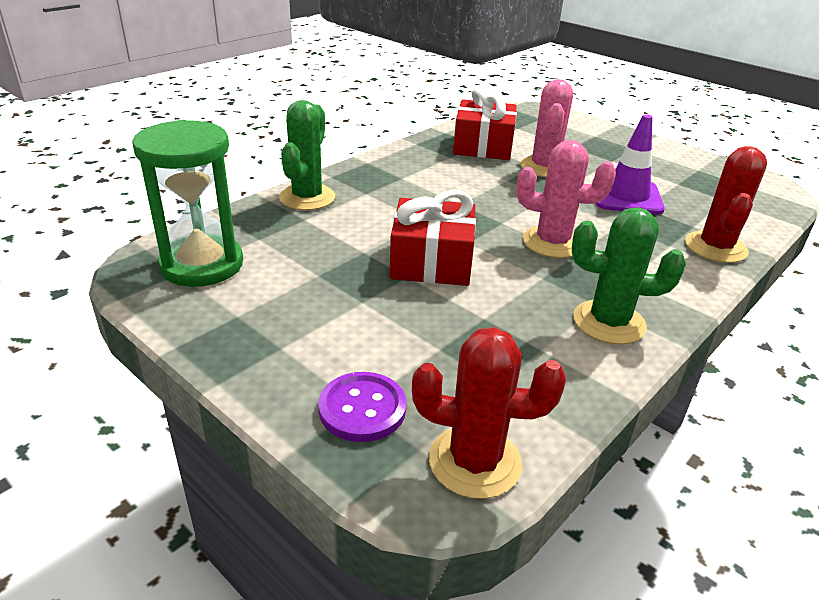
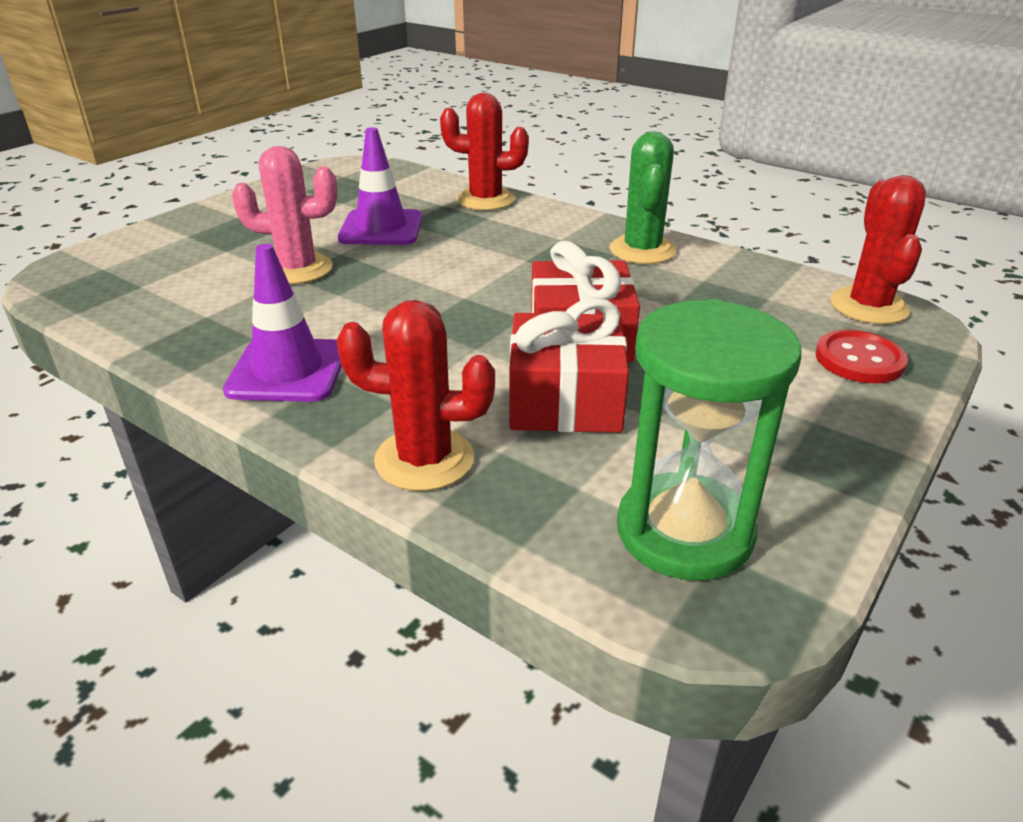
camera: 95 degrees left, 0 degrees up
(307, 198) = (424, 459): green cactus -> red cactus
(362, 409) = (859, 359): purple button -> red button
(409, 165) = (288, 371): none -> purple traffic cone
(483, 146) = (215, 311): red gift -> red gift (565, 400)
(552, 242) = (505, 270): pink cactus -> none

